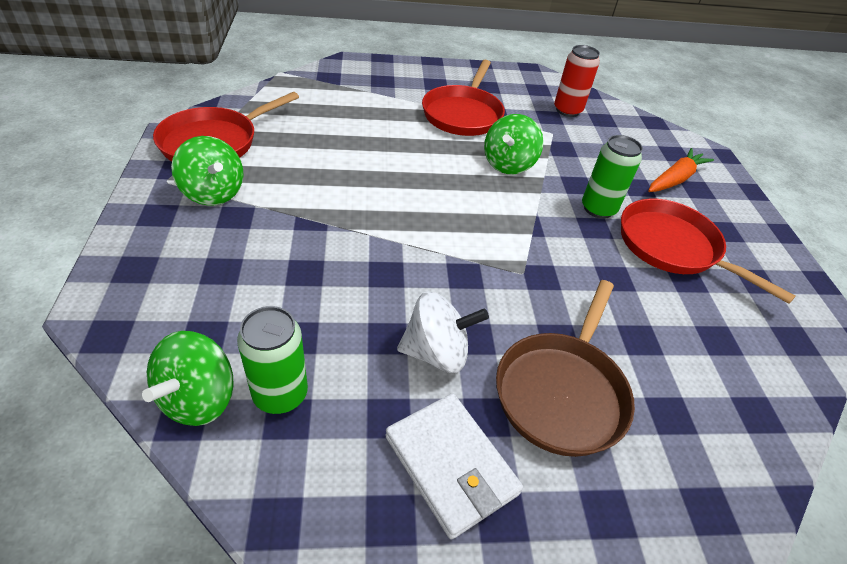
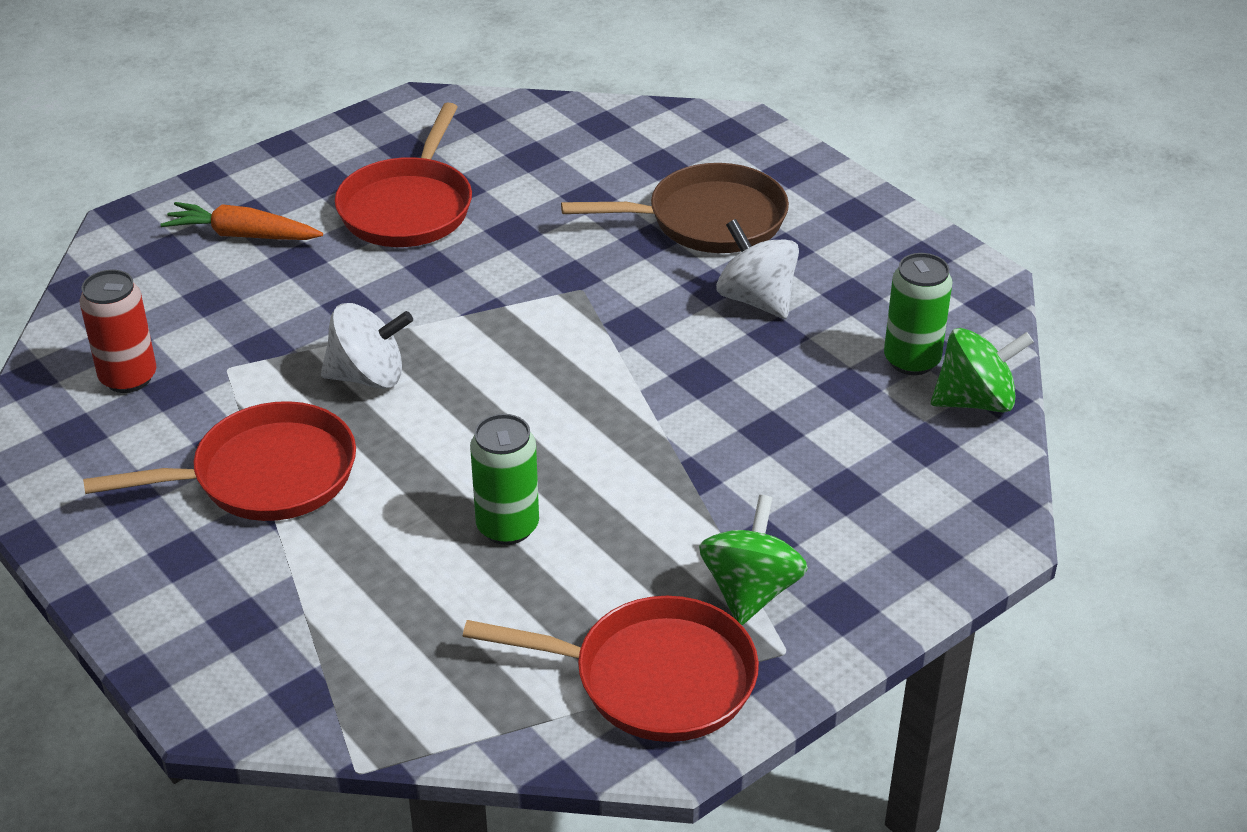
camera: 120 degrees left, 5 degrees down
(451, 465) = (848, 248): white wallet -> none
(508, 164) = (368, 376): green spinning top -> white spinning top
(598, 209) = (391, 275): green can -> green can (507, 527)

